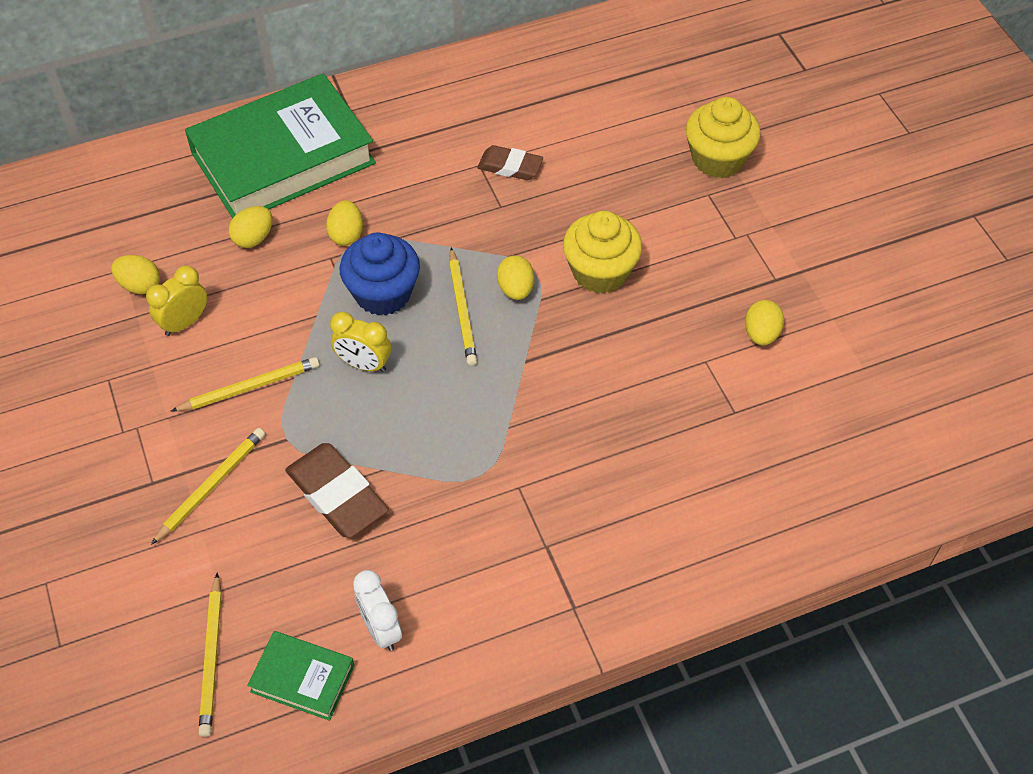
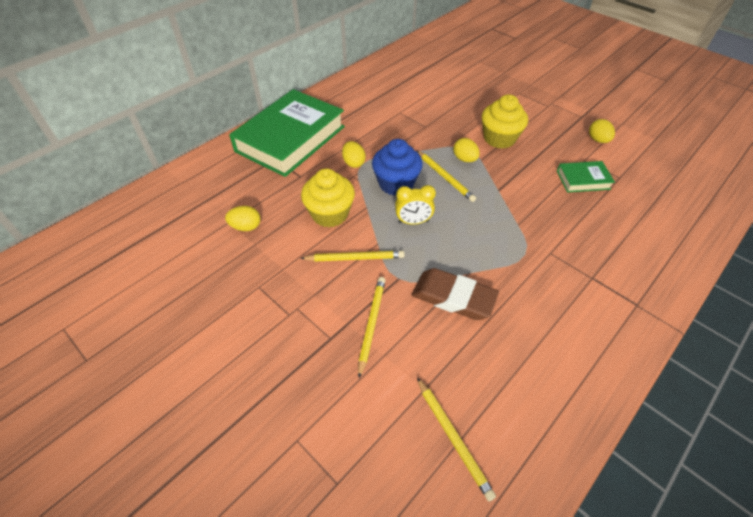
camera: 25 degrees left, 5 degrees down
(184, 322) = (288, 237): yellow clock -> none
(249, 387) = (354, 258): yellow pencil -> yellow pencil turned 45 degrees clockwise
(253, 238) = (301, 181): yellow egg -> none
(302, 678) = (523, 423): green book -> green book (583, 180)
(381, 628) = (544, 366): white clock -> none
(510, 166) = (415, 108): brown eraser -> none
(718, 159) = (510, 78): yellow cupcake -> yellow cupcake (330, 214)

